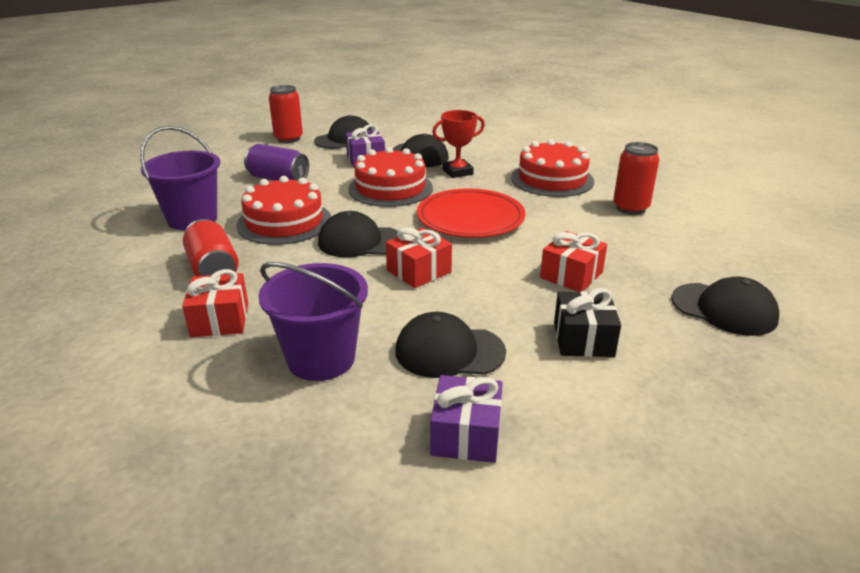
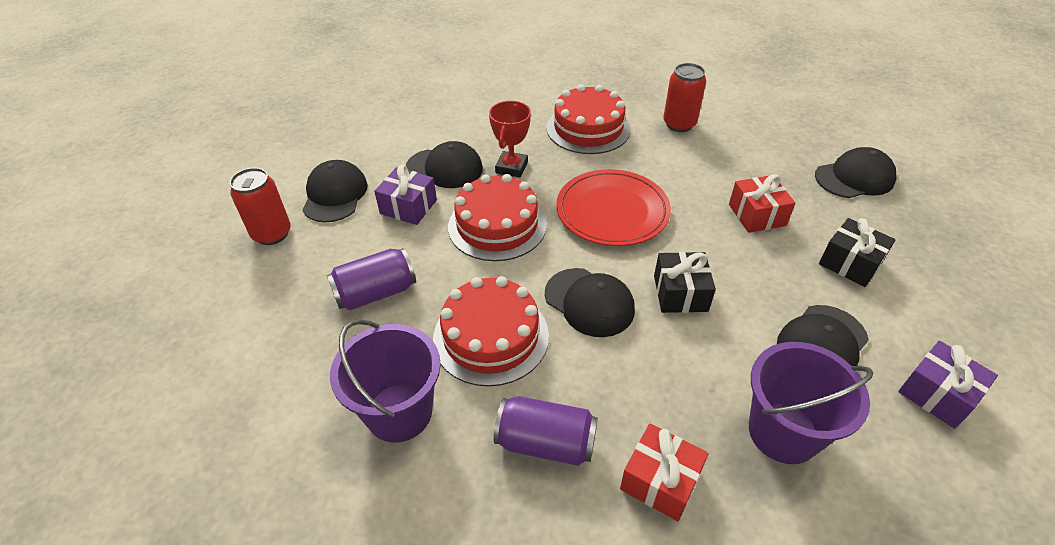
camera: 50 degrees left, 15 degrees up
(213, 269) = (546, 443): red can -> purple can
(360, 241) = (589, 302): black cap -> black cap turned 90 degrees counterclockwise
(419, 271) = (680, 293): red gift -> black gift

